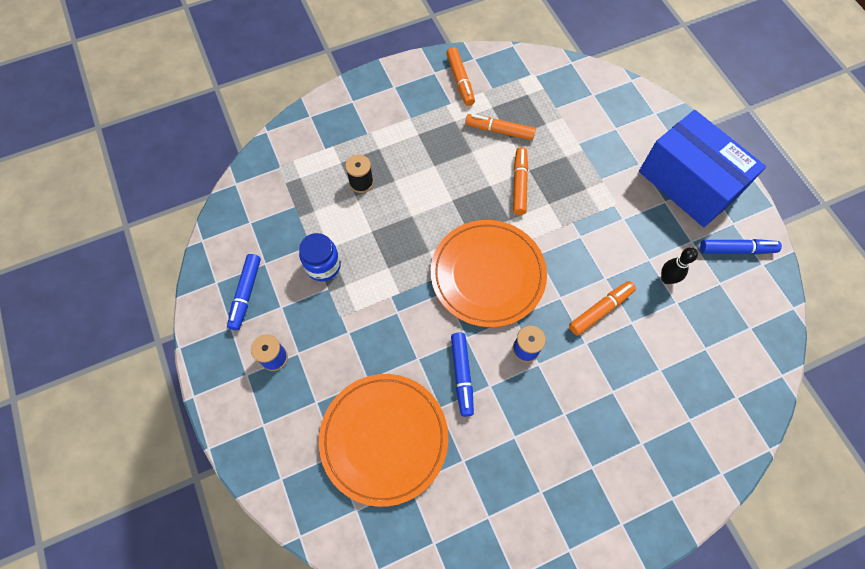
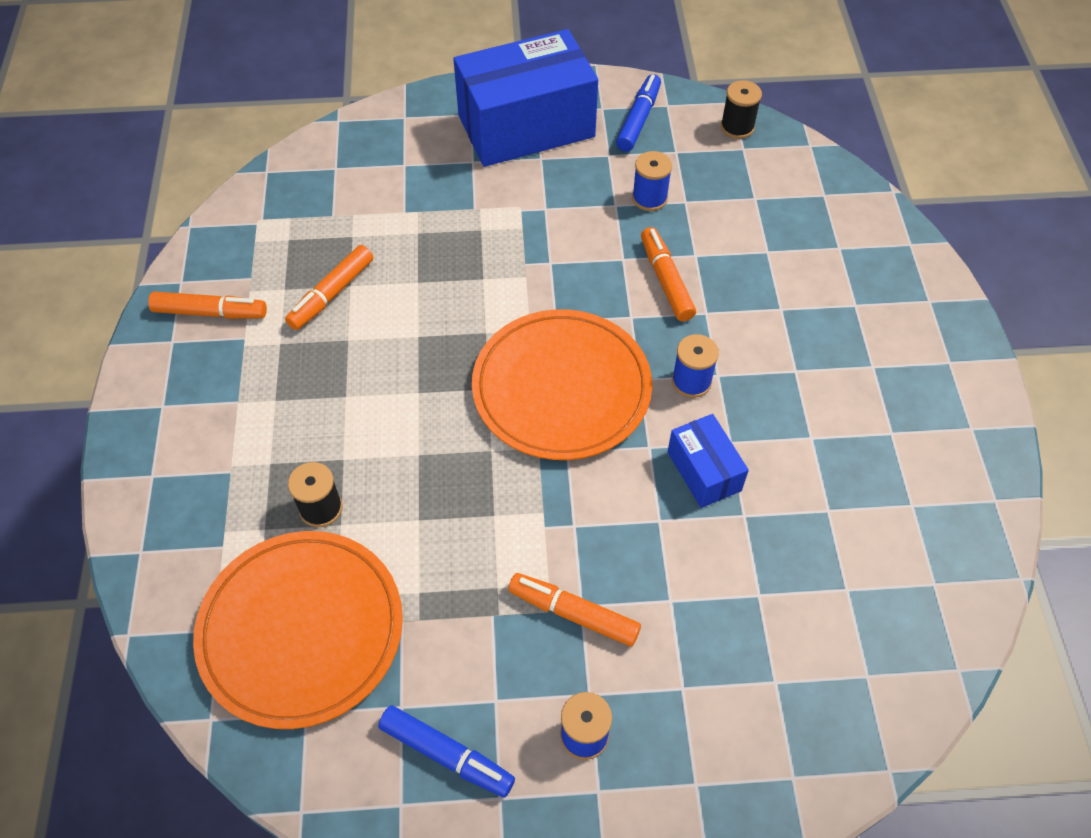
camera: 70 degrees left, 10 degrees down
(323, 266) = (448, 611): blue jar -> none
(384, 438) = (769, 604): orange plate -> orange plate (301, 630)
(462, 375) = (704, 471): blue marker -> blue box
(519, 184) = (435, 301): orange marker -> orange marker (573, 613)
(666, 279) = (649, 198): black bowling pin -> blue spool
(769, 318) = (737, 127): none -> black spool

